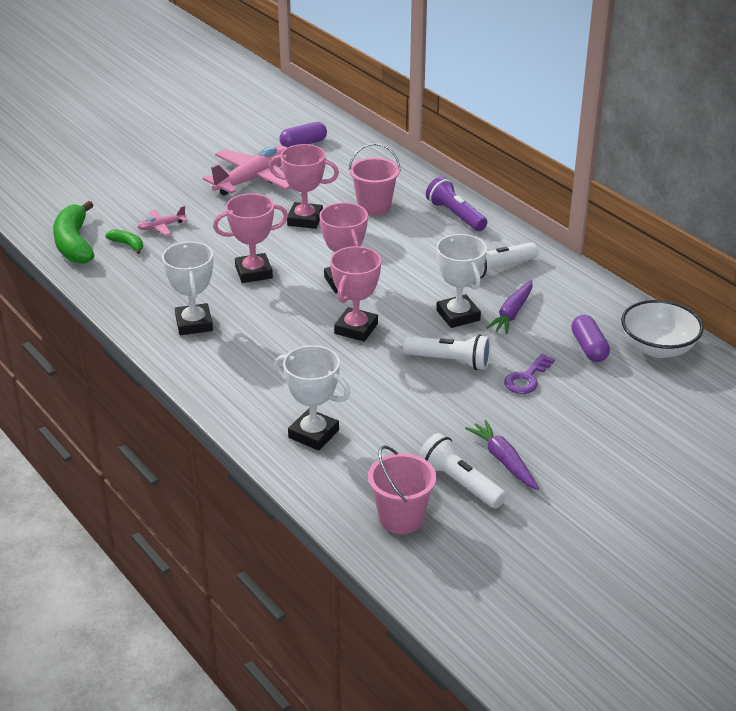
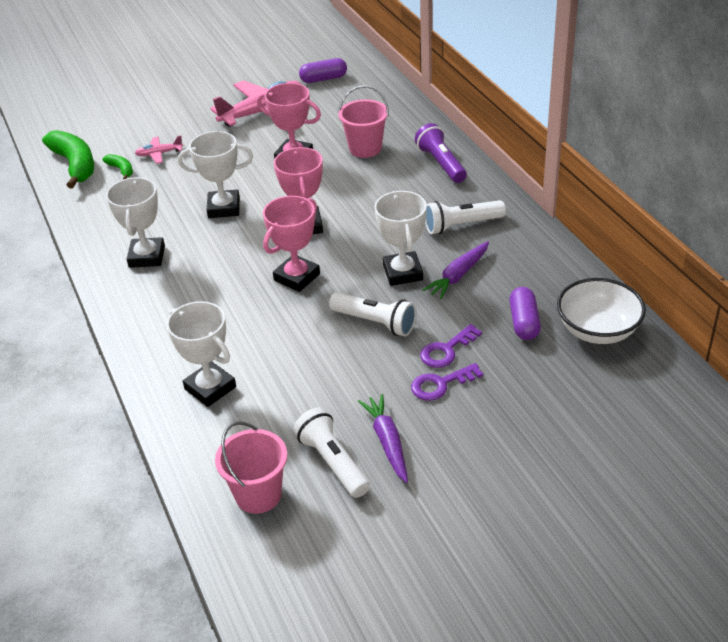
camera: 15 degrees right, 5 degrees up
(74, 244) = (75, 165): green banana -> green banana turned 150 degrees clockwise
(253, 272) = (224, 208): pink trophy -> white trophy
(533, 407) = (440, 384): none -> purple key

